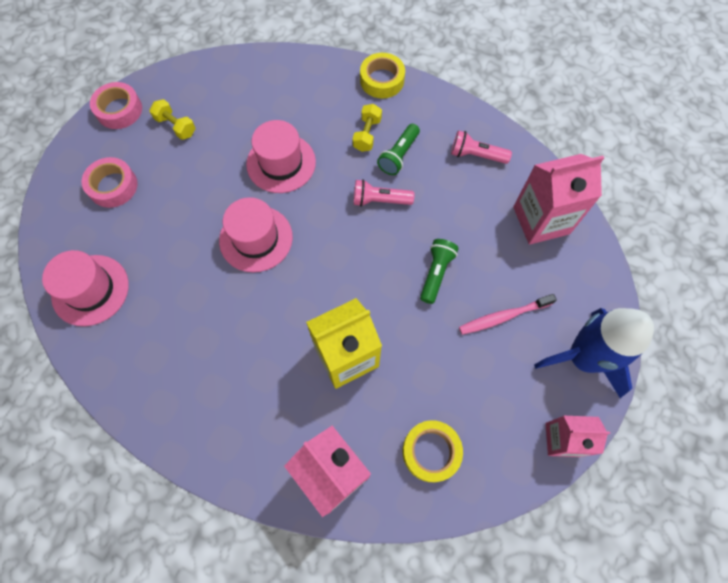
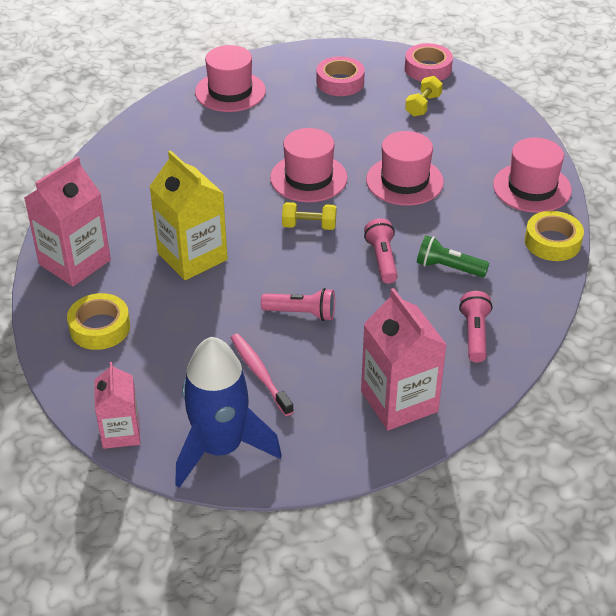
camera: 80 degrees right, 25 degrees down
(313, 76) = (532, 188): none -> pink hat
(367, 134) = (468, 239): yellow dumbbell -> yellow dumbbell (309, 226)
(436, 273) = (301, 313): green flashlight -> pink flashlight

